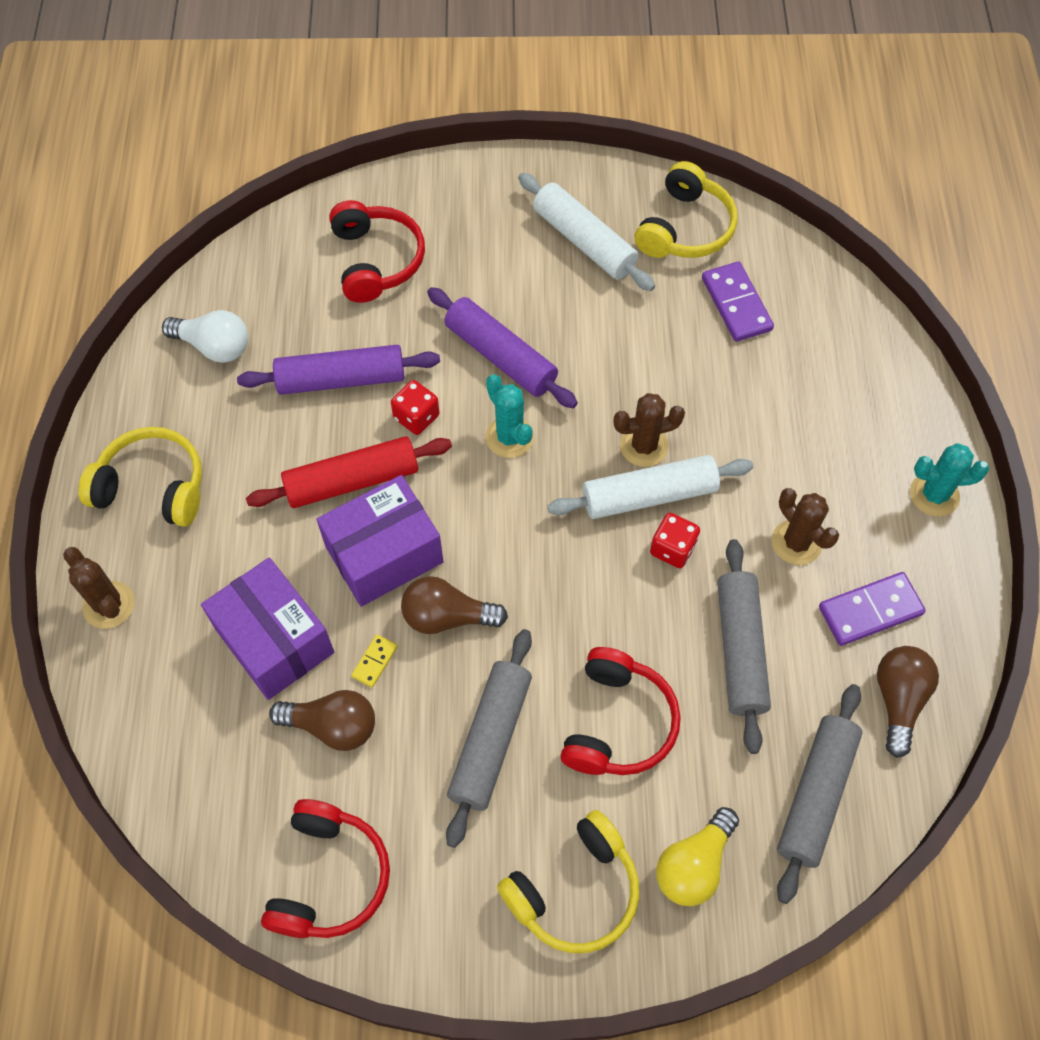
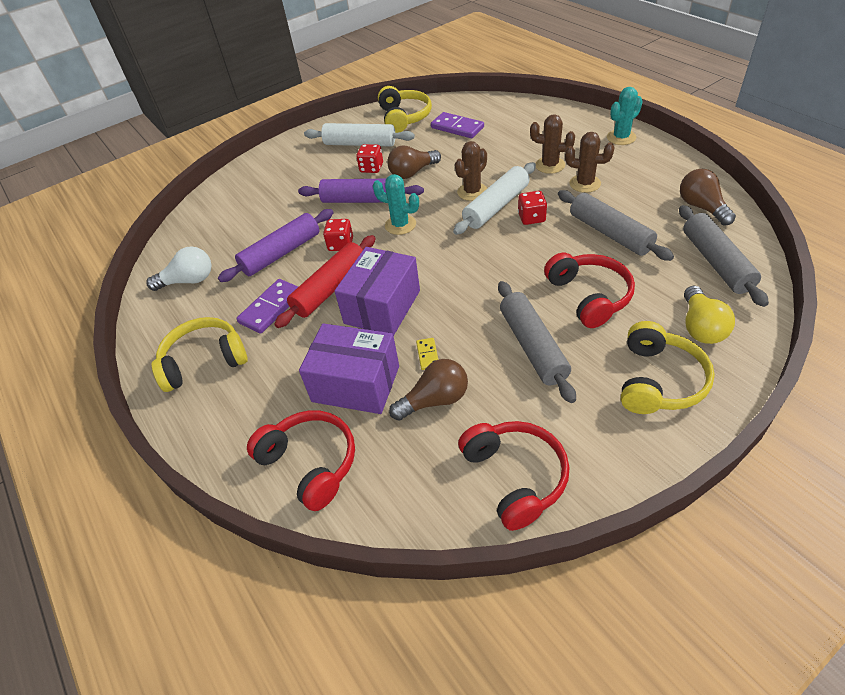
camera: 30 degrees left, 15 degrees down
(109, 605) = (225, 435): brown cactus -> brown cactus (550, 165)
(376, 260) = (255, 202): red headphones -> red headphones (310, 463)
(447, 616) = (447, 310): brown light bulb -> brown light bulb (412, 172)
(560, 303) = (371, 168): none -> red dice
(870, 611) = (647, 186): purple domino -> purple domino (271, 308)

